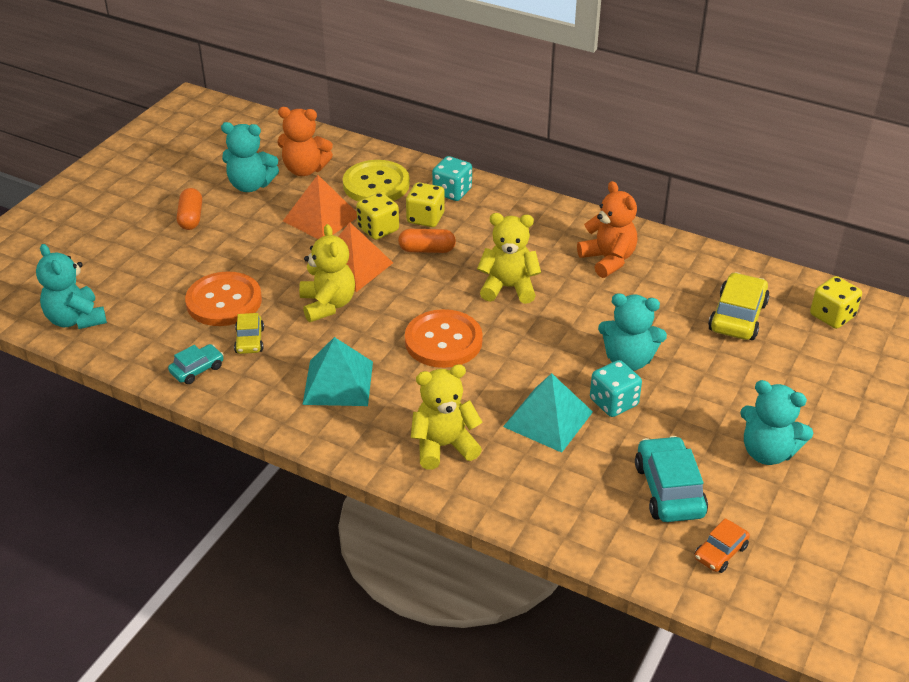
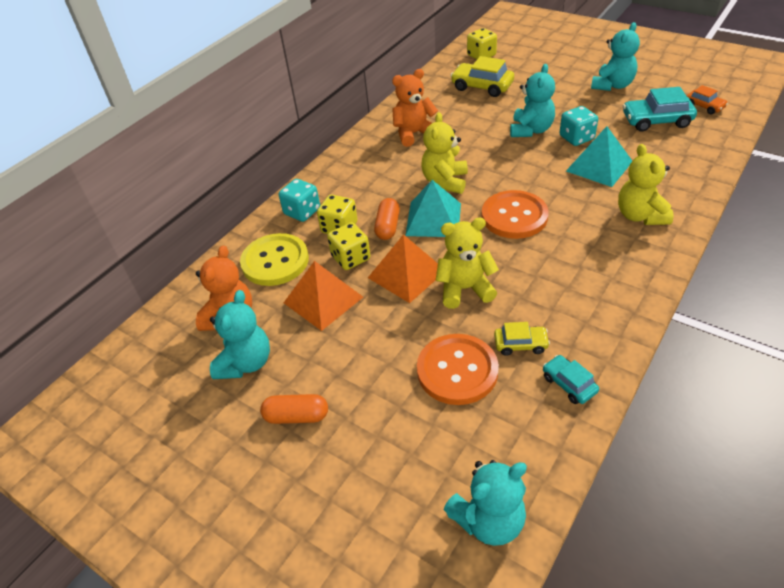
camera: 80 degrees left, 5 degrees up
(338, 382) = (574, 278): turquoise pyramid -> turquoise pyramid (433, 219)

